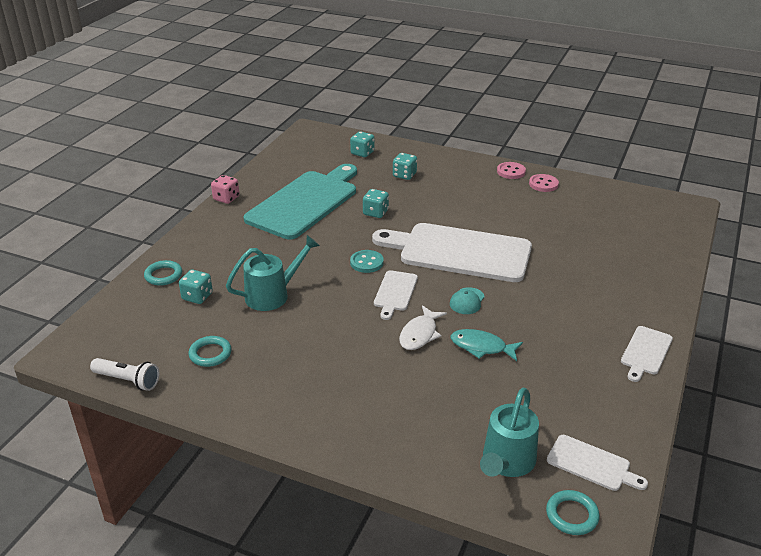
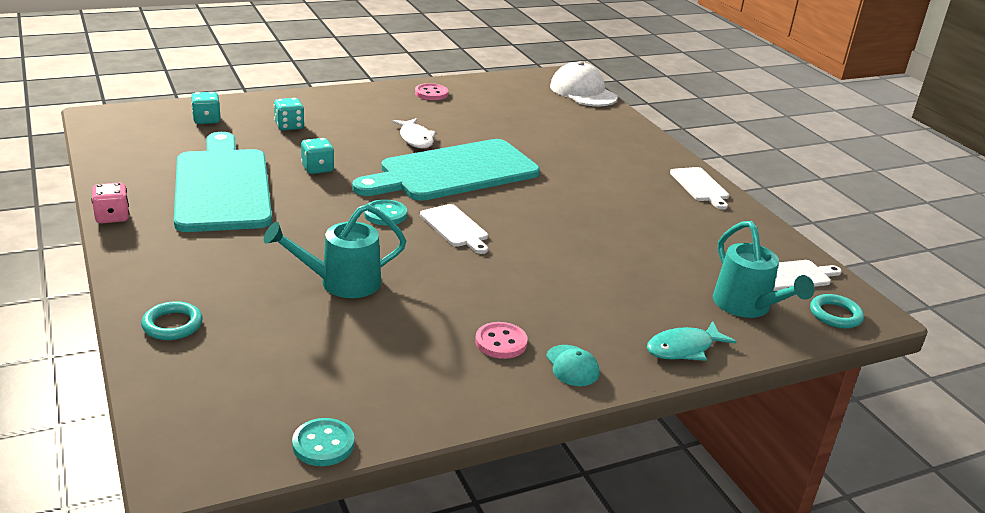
camera: 50 degrees left, 5 degrees down
(127, 380) = (323, 444): white flashlight -> turquoise button
(197, 297) = (256, 325): turquoise dice -> none
(210, 354) = (371, 368): turquoise ring -> none
(273, 295) = (341, 283): turquoise watering can -> turquoise watering can turned 120 degrees counterclockwise
(420, 334) = (533, 250): white fish -> white fish (415, 139)
(459, 252) = (453, 172): white cutting board -> turquoise cutting board
(467, 301) = (525, 207): turquoise cap -> turquoise cap (572, 366)
(481, 347) = (594, 236): turquoise fish -> turquoise fish (683, 348)
(511, 172) = (386, 92): pink button -> pink button (501, 342)
(681, 227) = (583, 92): none -> white cap

